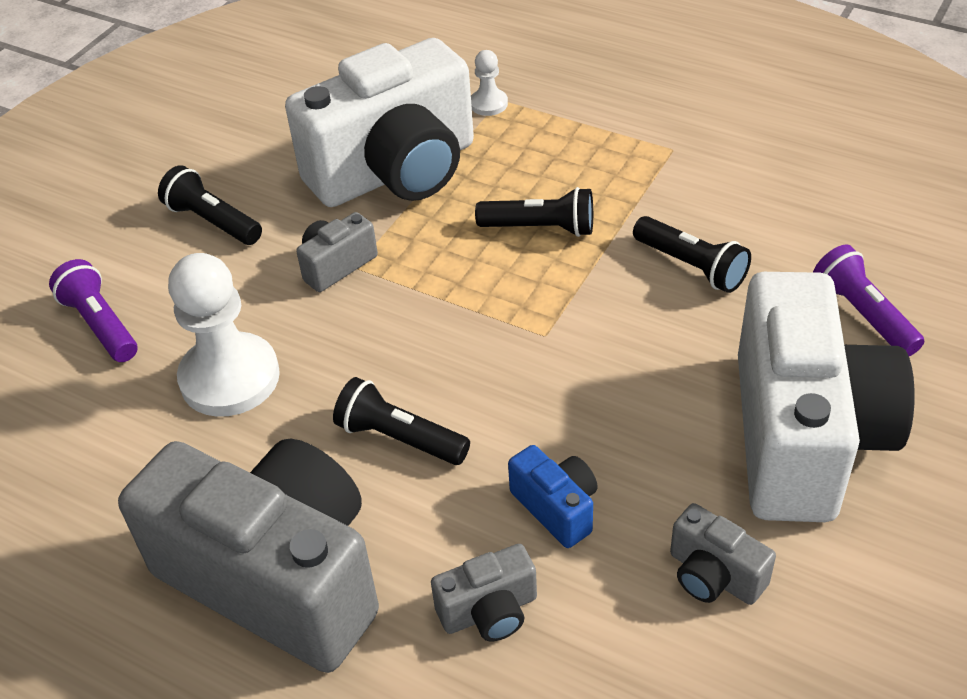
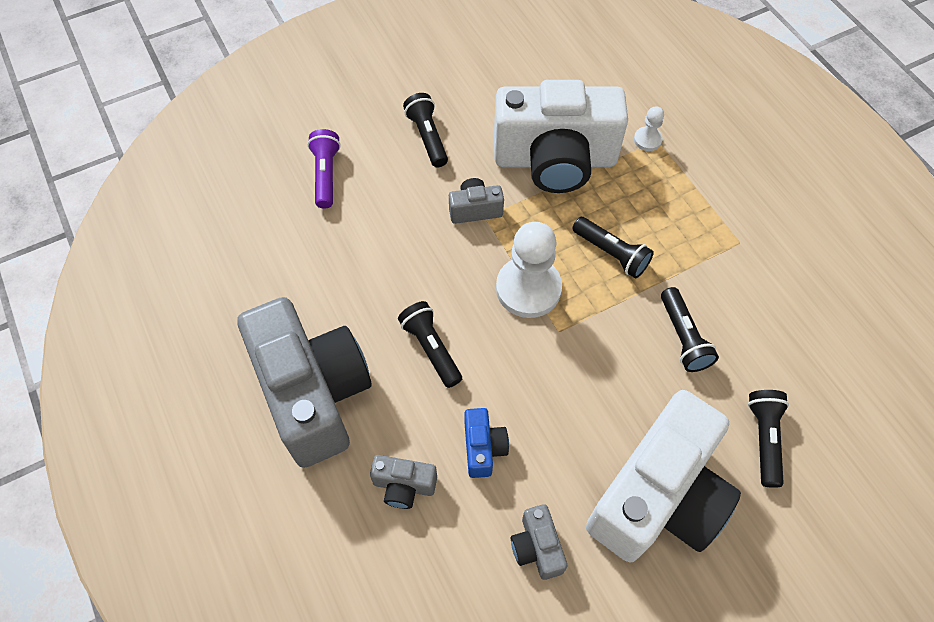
camera: 30 degrees right, 15 degrees up
(230, 378) = (369, 252): white pawn -> white pawn (528, 289)
(863, 314) = (764, 439): purple flashlight -> black flashlight

